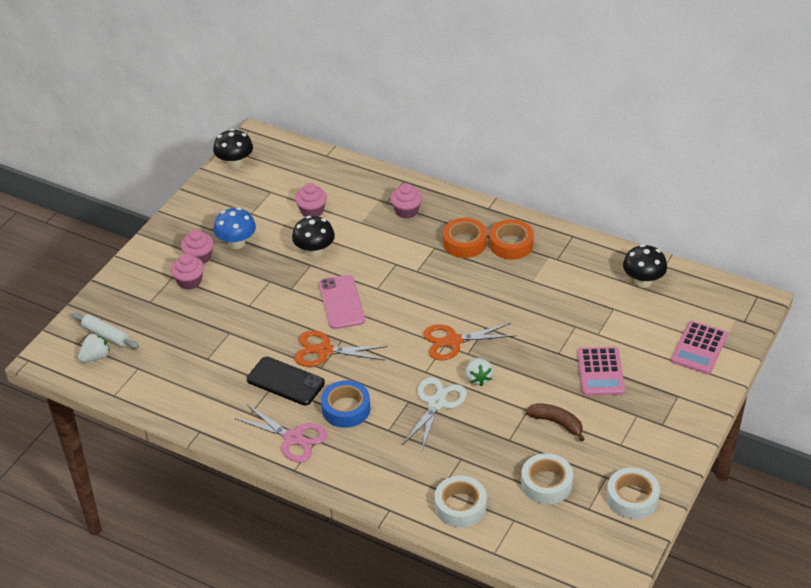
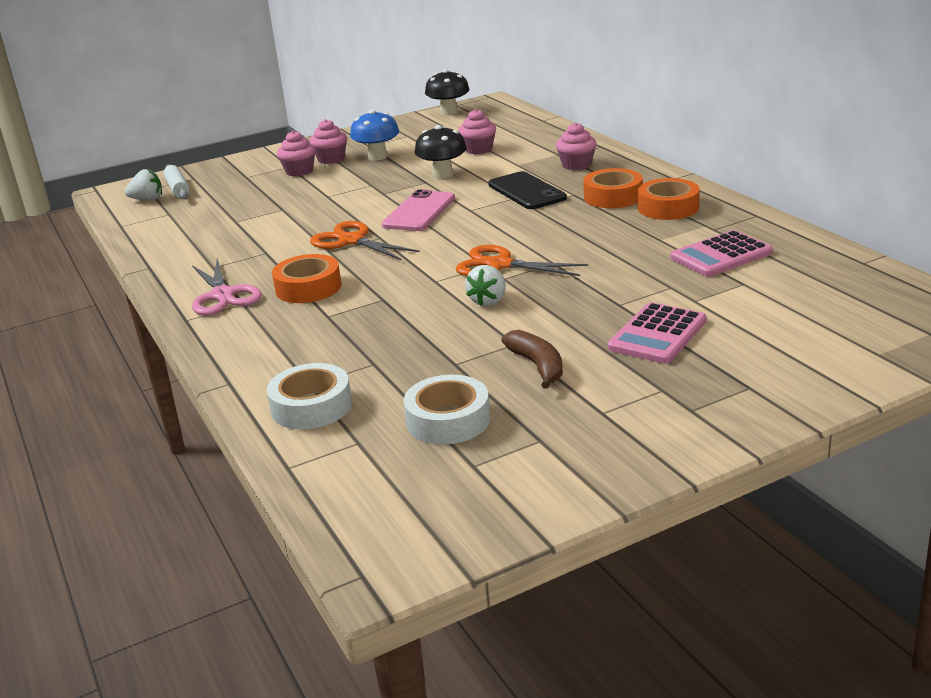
camera: 35 degrees right, 15 degrees down
(285, 381) = (280, 253): black phone -> black phone (526, 191)
(346, 409) = (308, 288): blue tape -> orange tape
(436, 403) = (411, 308): white scissors -> none
(632, 498) = (551, 475): white tape -> none
(643, 281) = (815, 269): black mushroom -> none
(699, 348) = (837, 348): pink calculator -> pink calculator (721, 255)

